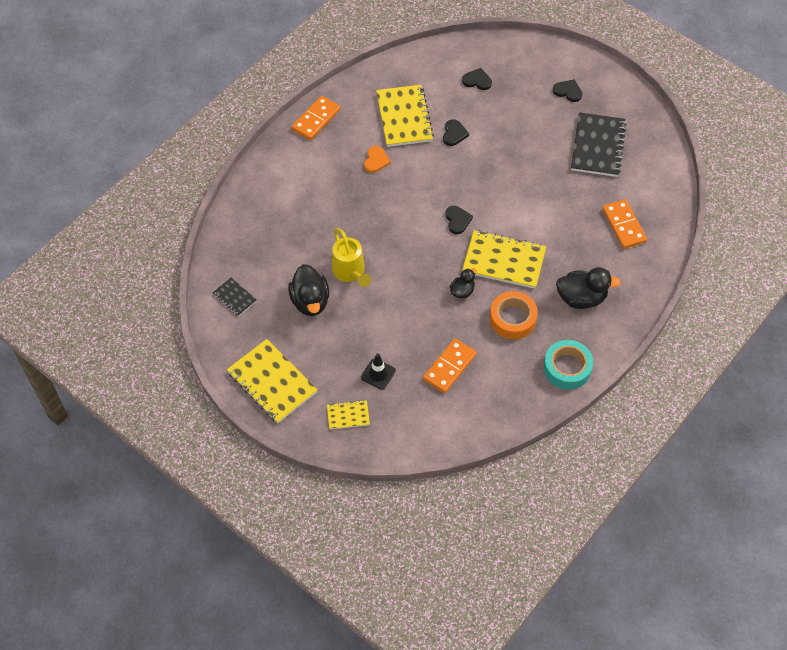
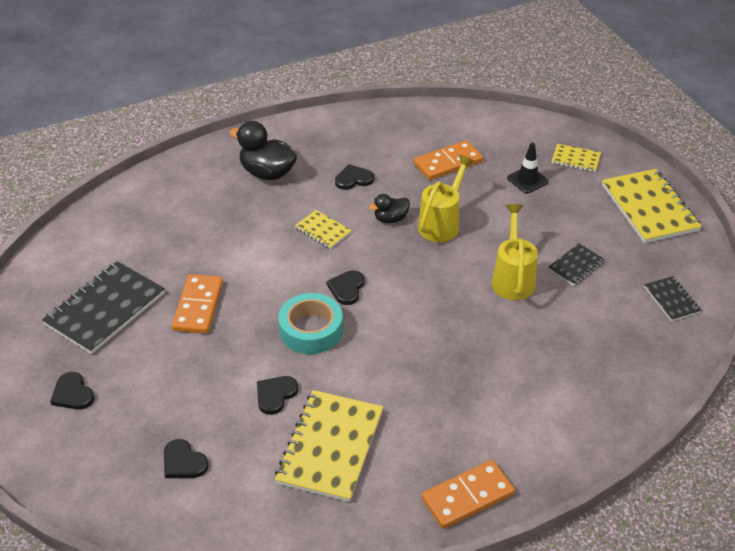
camera: 155 degrees left, 15 degrees down
(310, 301) = (576, 266): black duck -> black notebook
(376, 160) = (408, 399): orange heart -> none
(423, 302) = (442, 223): none -> yellow watering can
(504, 261) = (323, 230): yellow notebook -> yellow notebook, size x0.50
(512, 319) = (353, 179): orange tape -> black heart
(567, 368) = (330, 128): turquoise tape -> turquoise tape (311, 330)
(623, 225) = (160, 218): orange domino -> orange domino (198, 306)

